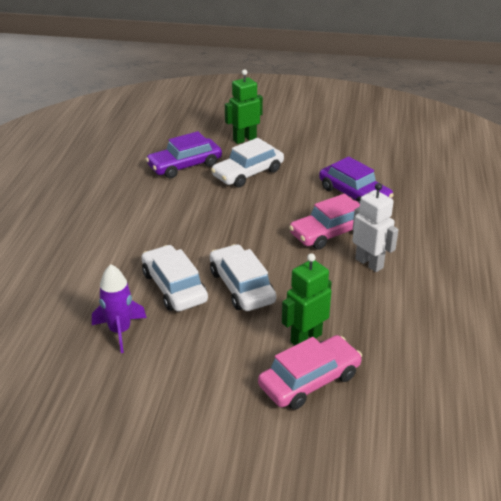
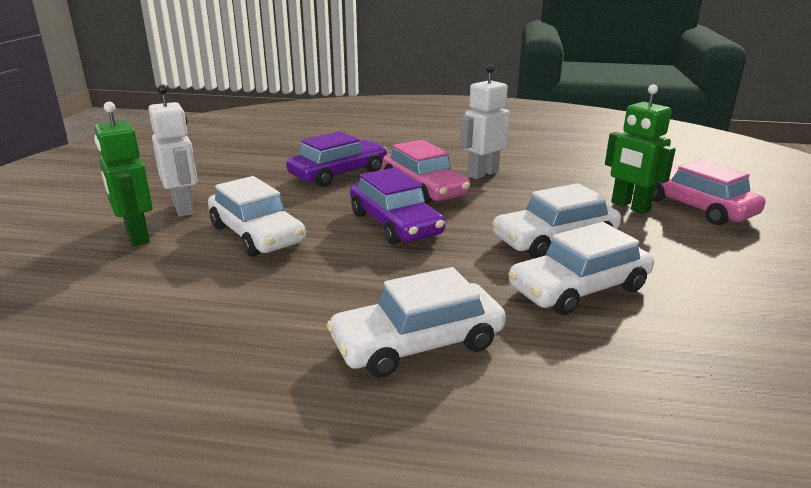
camera: 90 degrees left, 10 degrees down
(120, 331) = (713, 332): purple rocket -> none
(129, 228) = (417, 343): none -> white car
(185, 165) = (199, 291): purple car -> purple car (395, 224)
(283, 146) = (184, 208): none -> white robot

